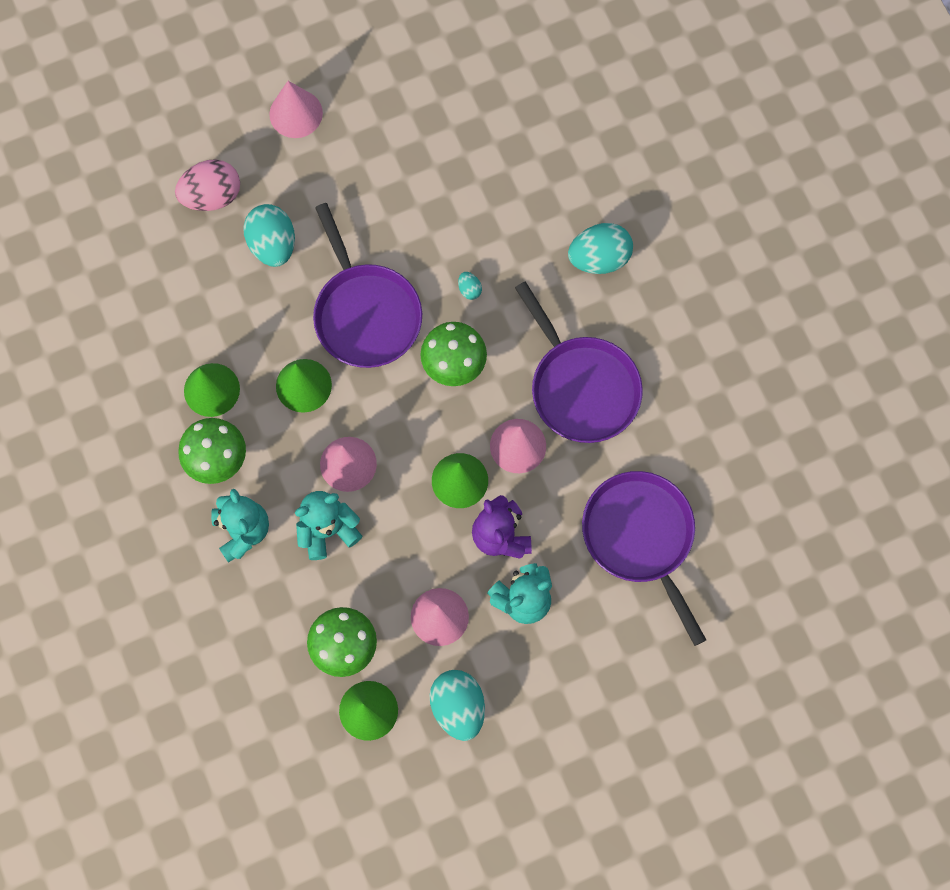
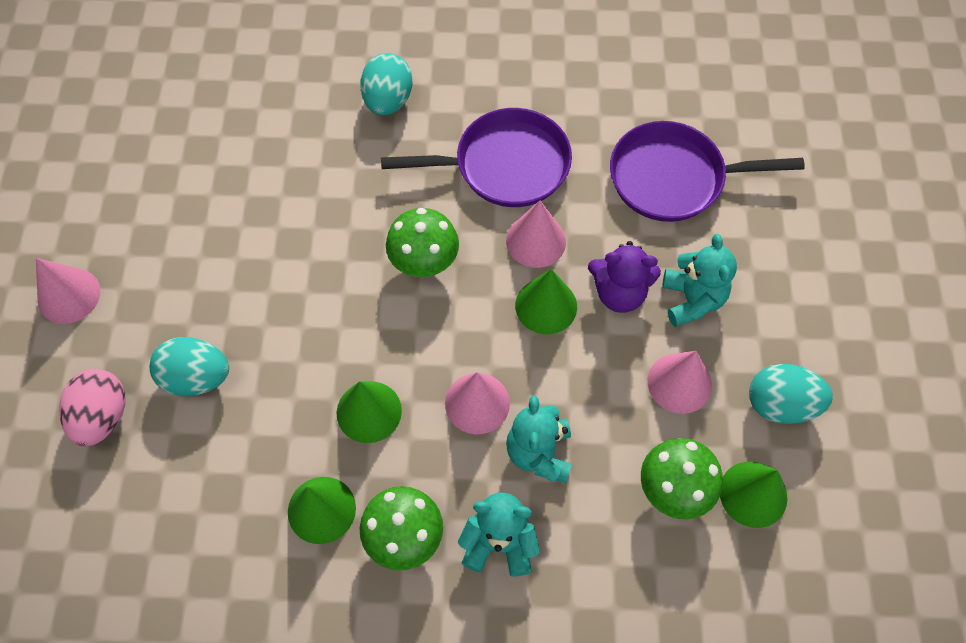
camera: 65 degrees left, 10 degrees down
(365, 313) = (325, 319): purple pan -> none
(469, 289) = (355, 217): turquoise egg -> none

